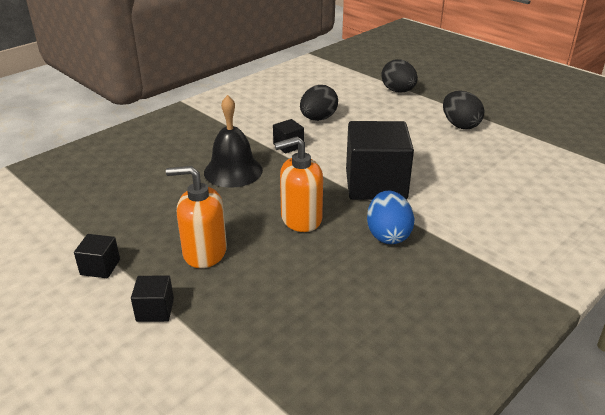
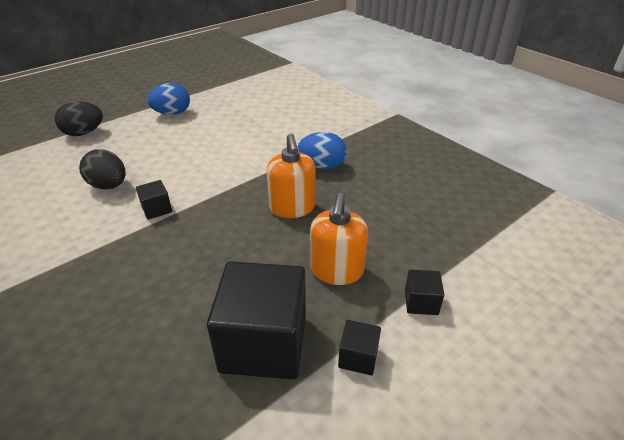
camera: 85 degrees left, 5 degrees up
(233, 171) = (192, 251): black bell -> none
(375, 184) = (249, 164): black cube -> black cube (264, 343)
(460, 125) = (172, 113): black egg -> blue egg

